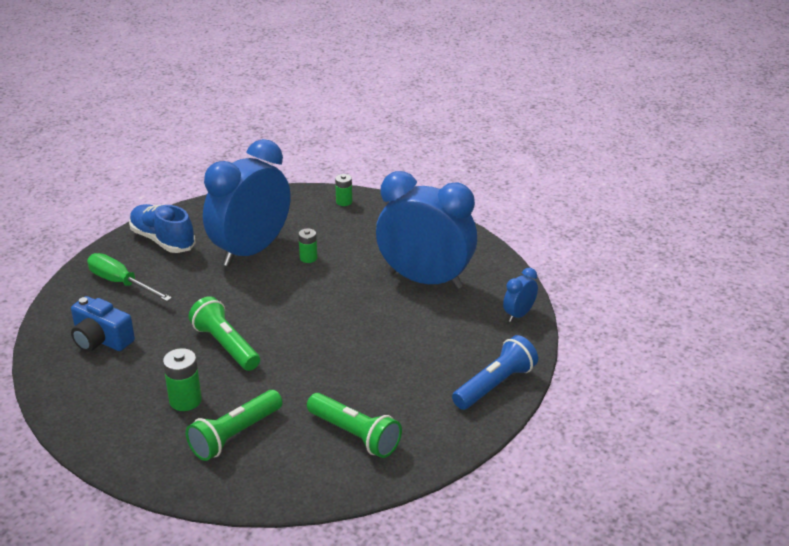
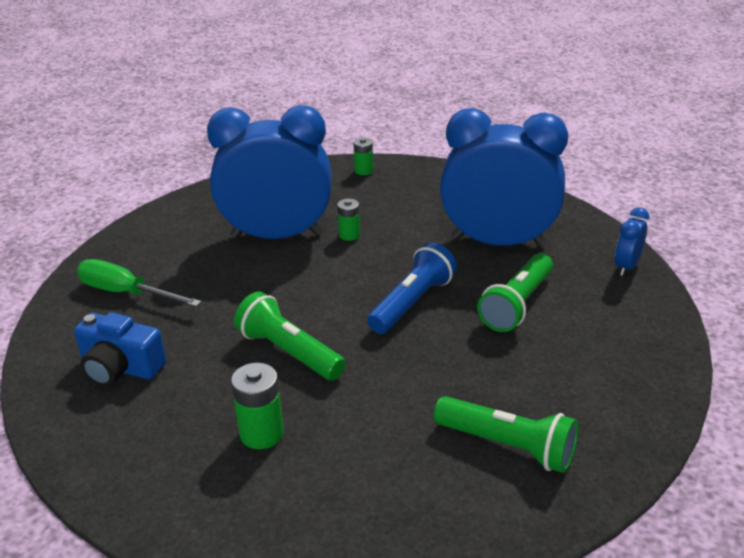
camera: 10 degrees left, 0 degrees up
(163, 240) = (164, 237): blue shoe -> none
(235, 435) = (347, 472): green flashlight -> green flashlight (517, 305)
(251, 251) = (277, 235): blue clock -> blue clock turned 60 degrees clockwise
(495, 385) = (648, 353): blue flashlight -> blue flashlight (412, 303)

